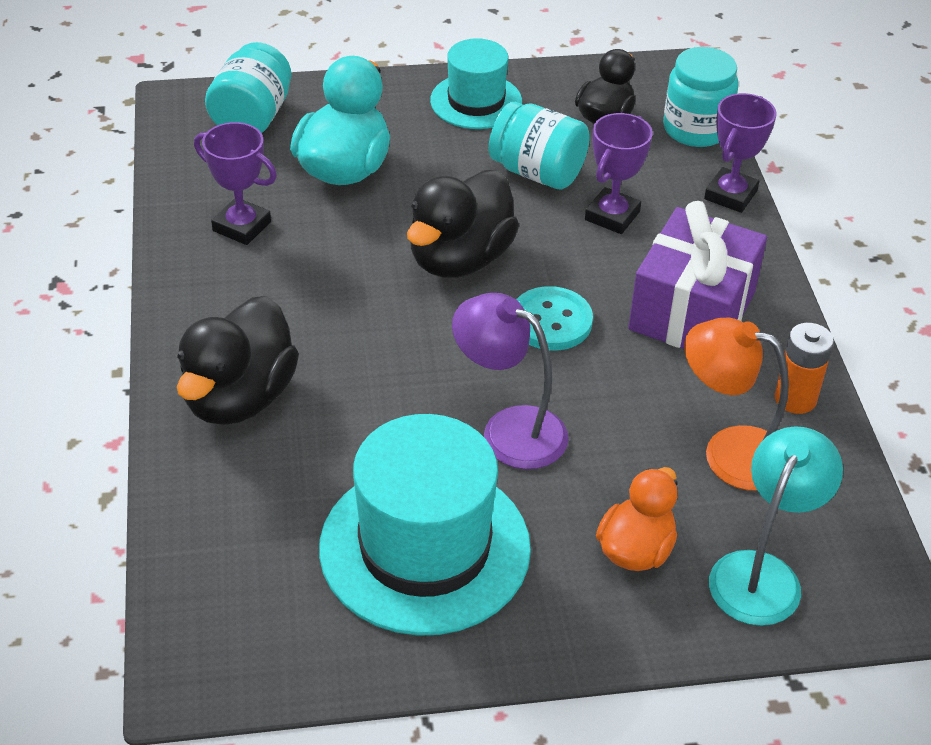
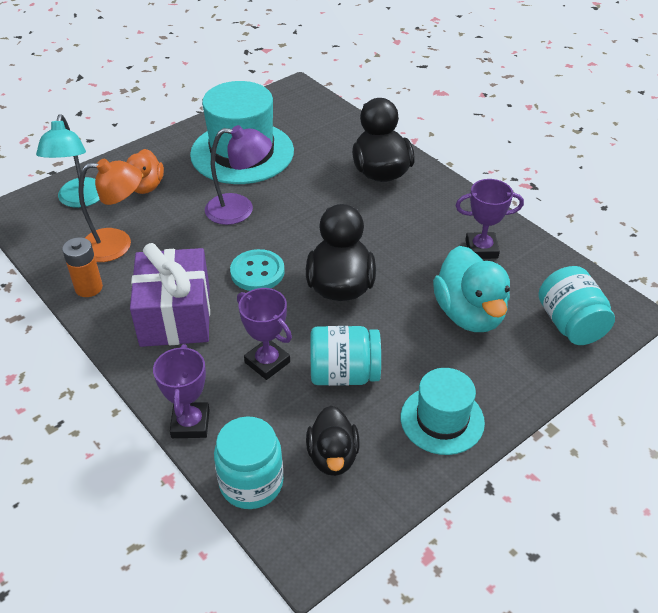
camera: 150 degrees right, 0 degrees up
(612, 216) = (267, 362): purple trophy -> purple trophy turned 45 degrees counterclockwise

